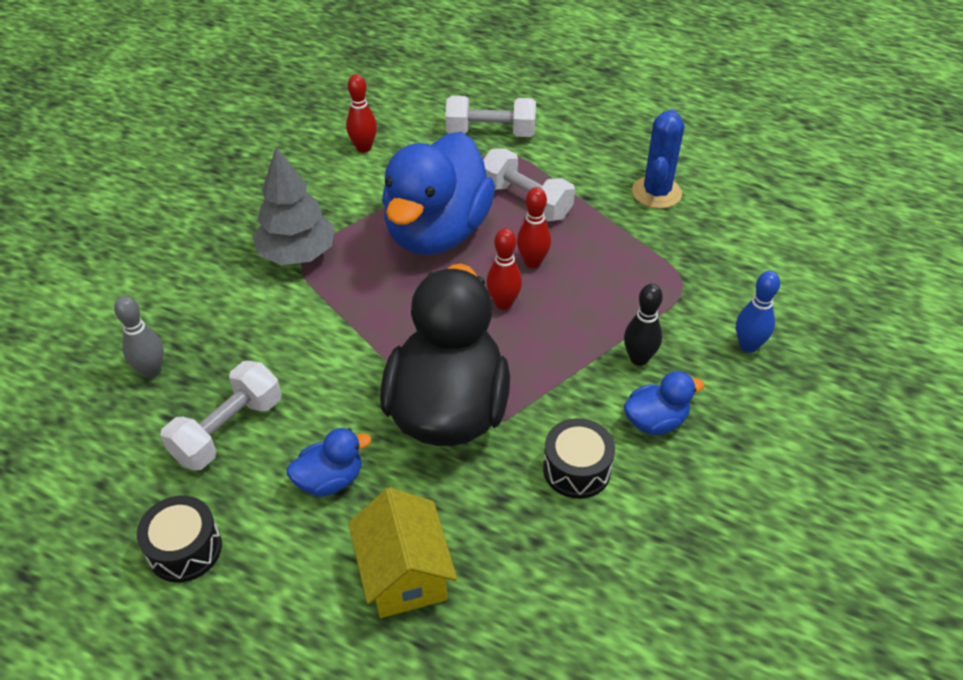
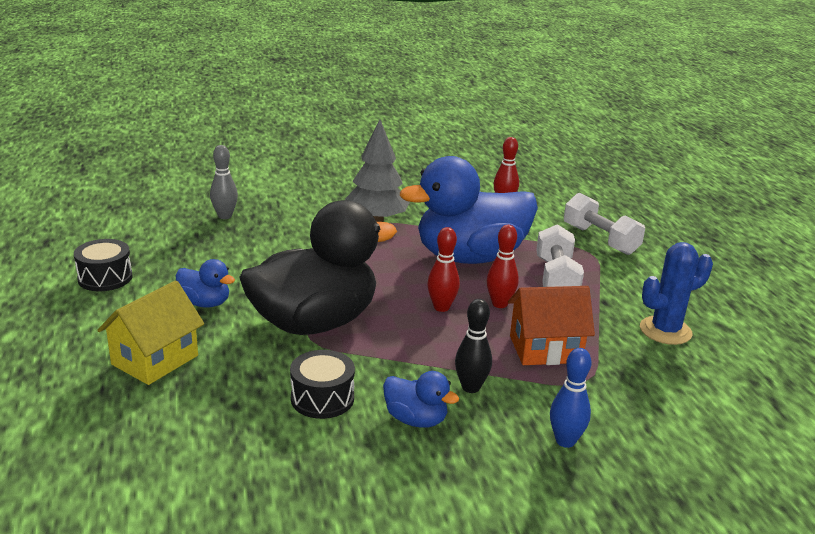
camera: 50 degrees right, 20 degrees down
(228, 430) = (207, 255): white dumbbell -> none
(623, 278) = (545, 349): none -> orange house

